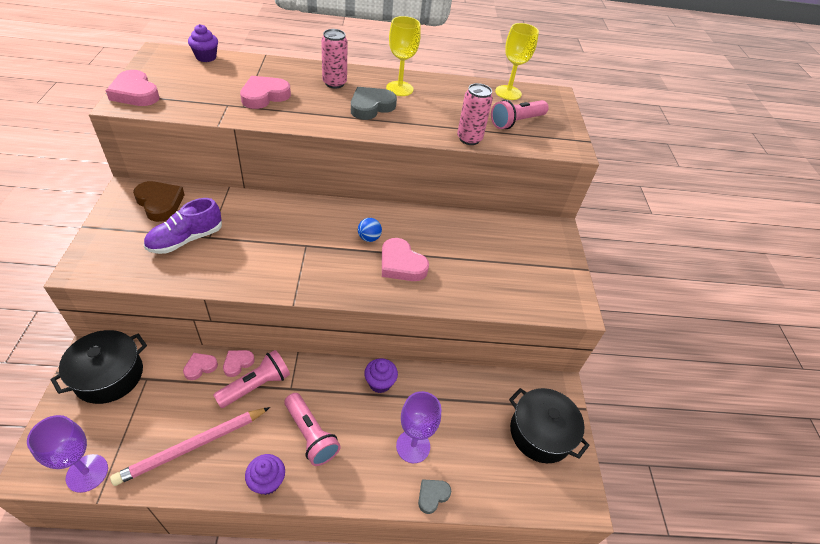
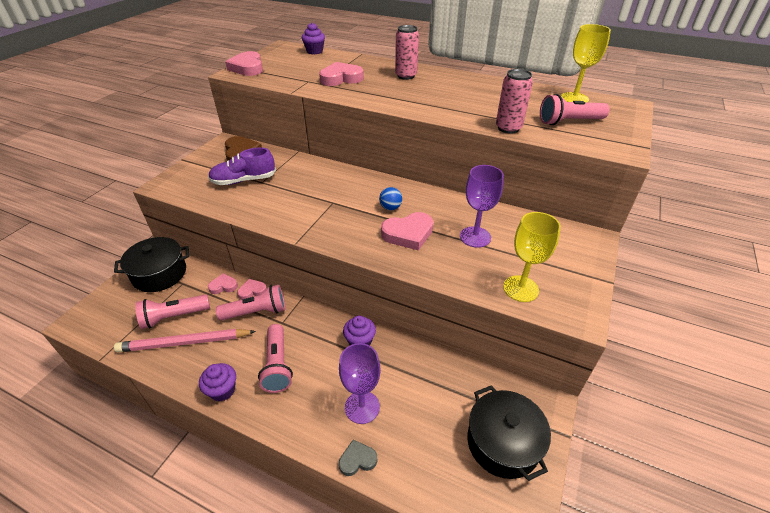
camera: 30 degrees right, 5 degrees down
(87, 473) = (106, 337): purple goblet -> purple goblet (475, 237)
(161, 421) = (174, 317): none -> pink flashlight
(371, 107) = (427, 94): grey heart -> none
(399, 88) = (463, 85): yellow goblet -> yellow goblet (520, 288)
(401, 264) = (408, 234): pink heart -> pink heart turned 90 degrees counterclockwise

